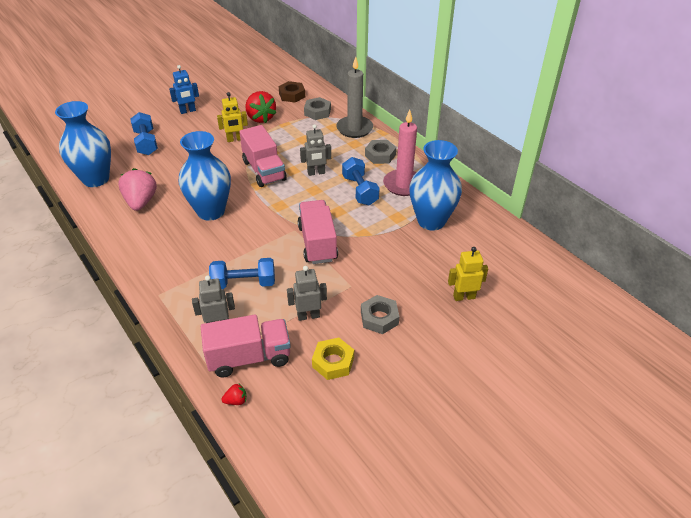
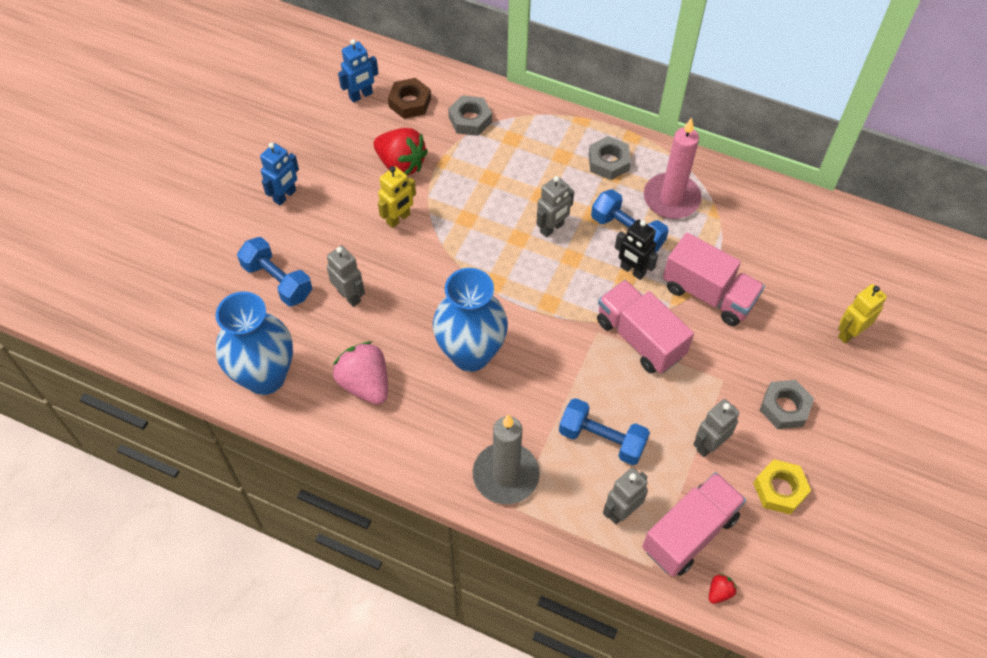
camera: 30 degrees left, 15 degrees up
(174, 162) = (349, 296): none -> grey robot
(244, 283) = (602, 439): blue dumbbell -> blue dumbbell turned 60 degrees clockwise
(264, 170) = (482, 255): pink truck -> pink truck (708, 294)
(269, 85) = (361, 95): none -> blue robot
(345, 209) = (632, 271): none -> black robot
(354, 129) = (542, 129): grey candle -> grey candle (505, 475)
(431, 221) = (742, 241): blue vase -> none

